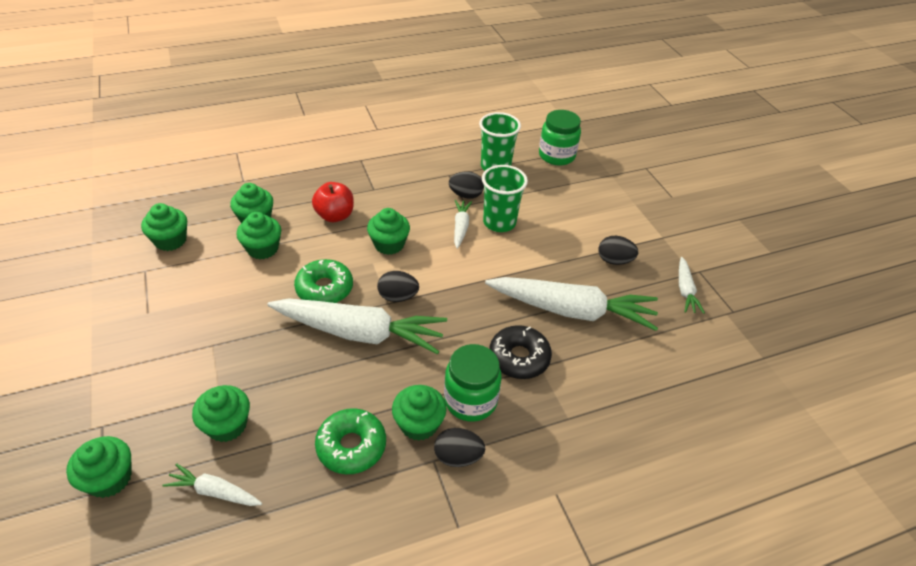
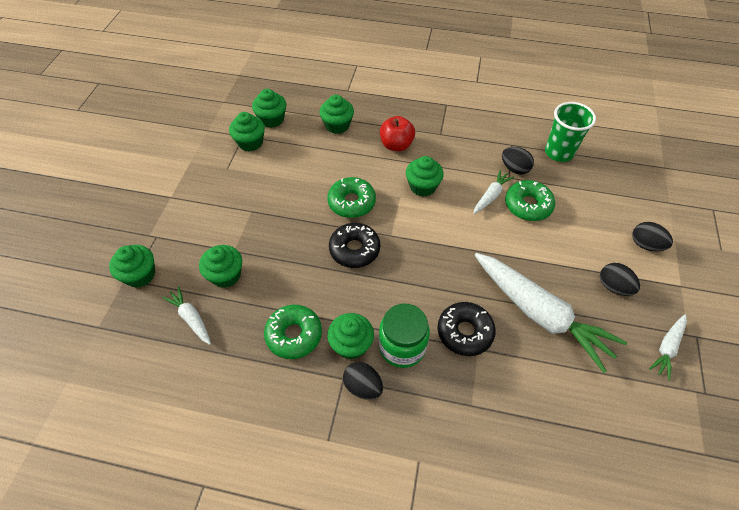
camera: 35 degrees right, 10 degrees up
(263, 249) = (328, 151): green cupcake -> green cupcake (250, 142)
(359, 333) = (354, 249): white carrot -> black donut
(398, 297) = (401, 234): black egg -> black egg (645, 245)
(499, 222) = (528, 205): green cup -> green donut
(556, 155) = (626, 163): green jar -> none

